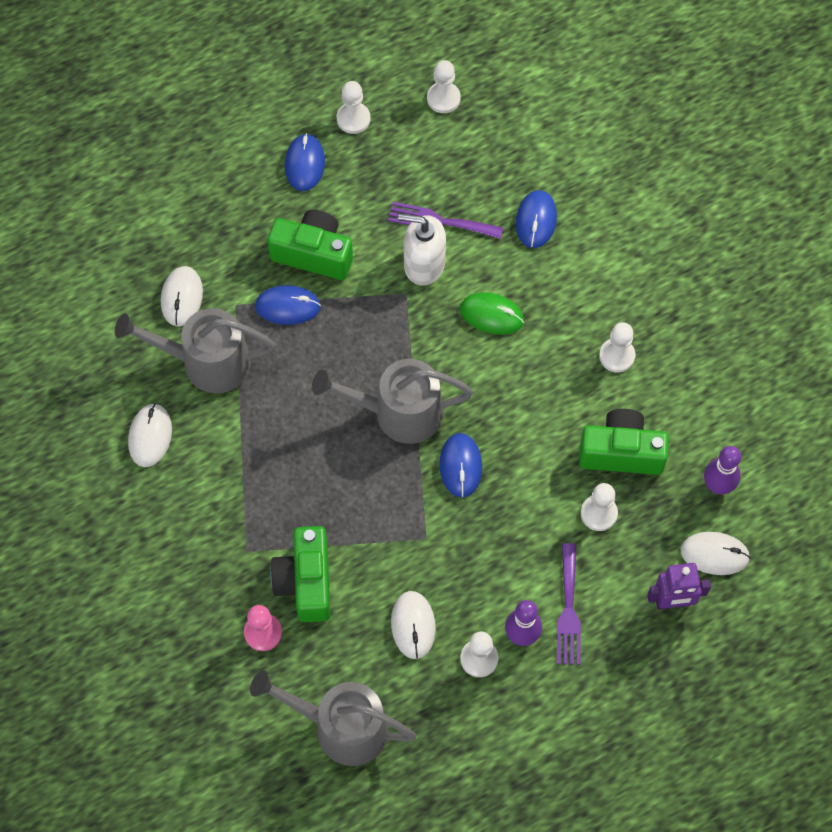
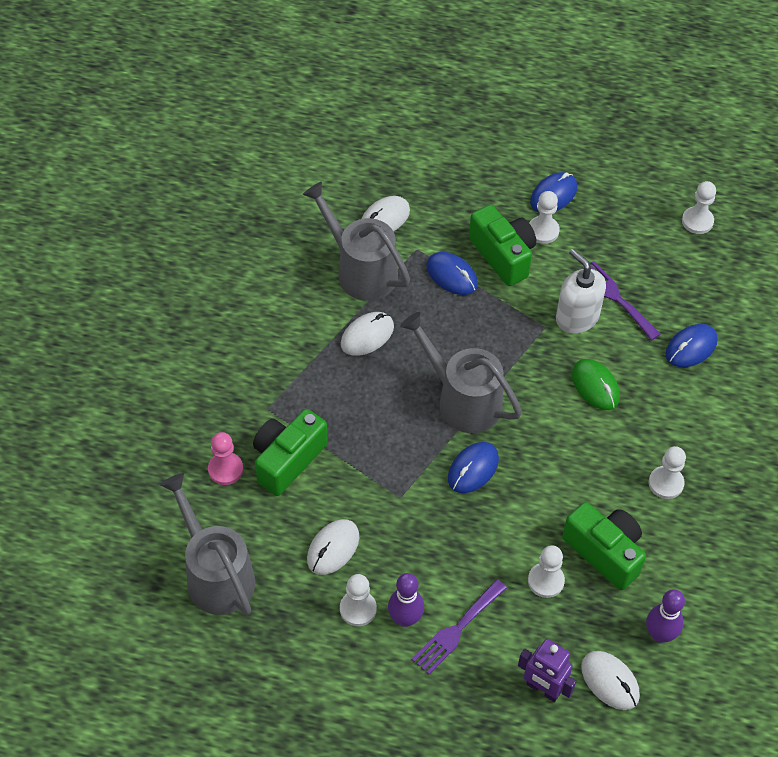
camera: 40 degrees right, 10 degrees down
(150, 436) = (277, 288): white mouse -> white mouse (367, 335)
(353, 119) = (617, 190): white pawn -> white pawn (543, 231)

